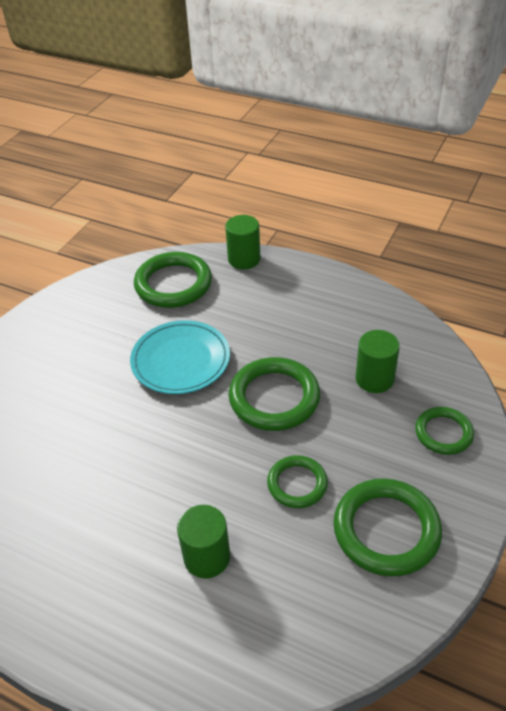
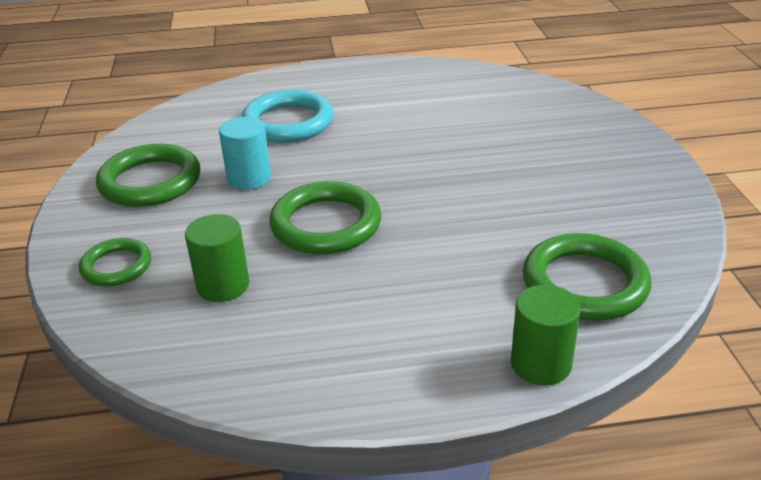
camera: 145 degrees right, 10 degrees down
(181, 361) = (460, 214): turquoise plate -> none
(207, 557) = (288, 122): green cylinder -> turquoise ring
(297, 484) = (249, 178): green ring -> turquoise cylinder

